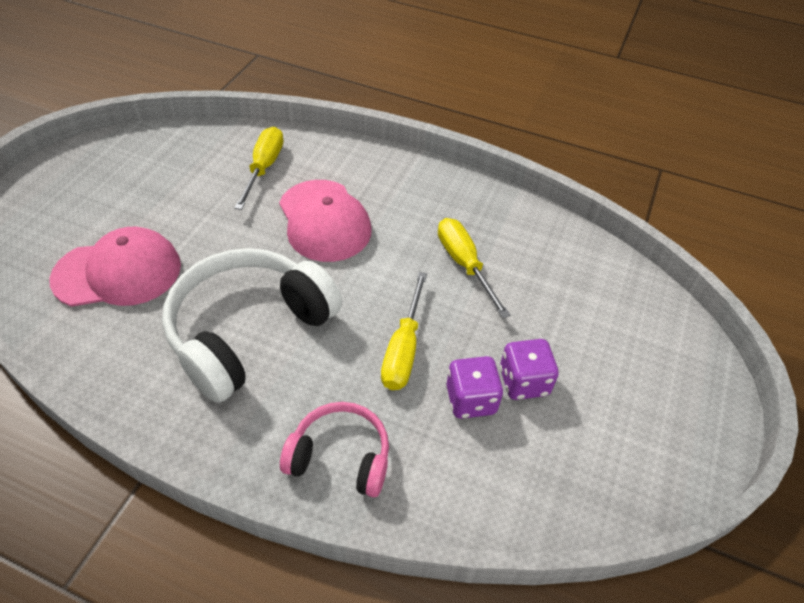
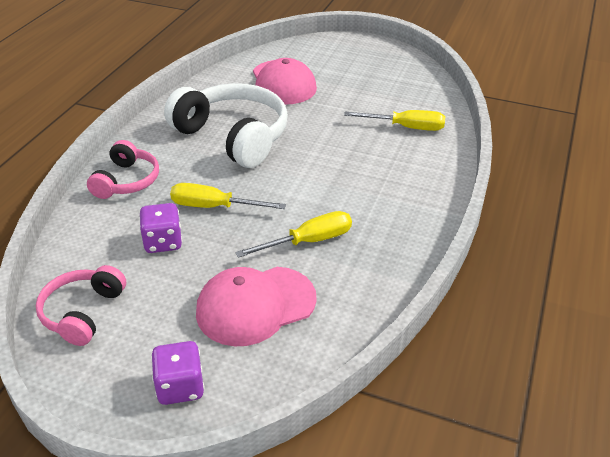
camera: 90 degrees right, 10 degrees down
(324, 221) = (349, 161): pink cap -> pink cap (255, 305)
(523, 382) = (176, 273): purple dice -> purple dice (180, 387)
(598, 474) = (82, 312): none -> pink headphones

